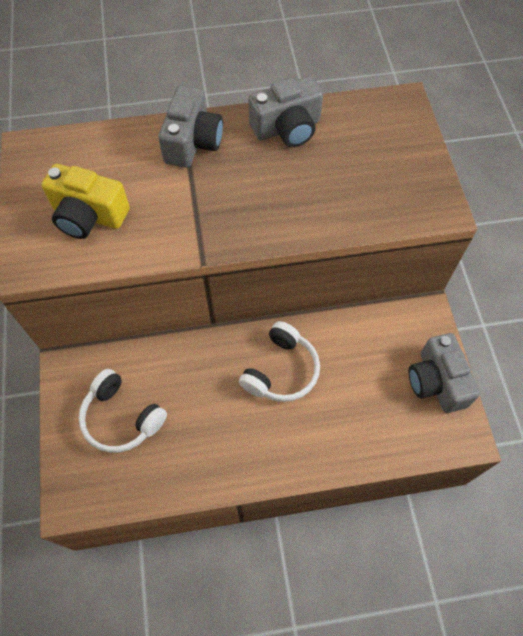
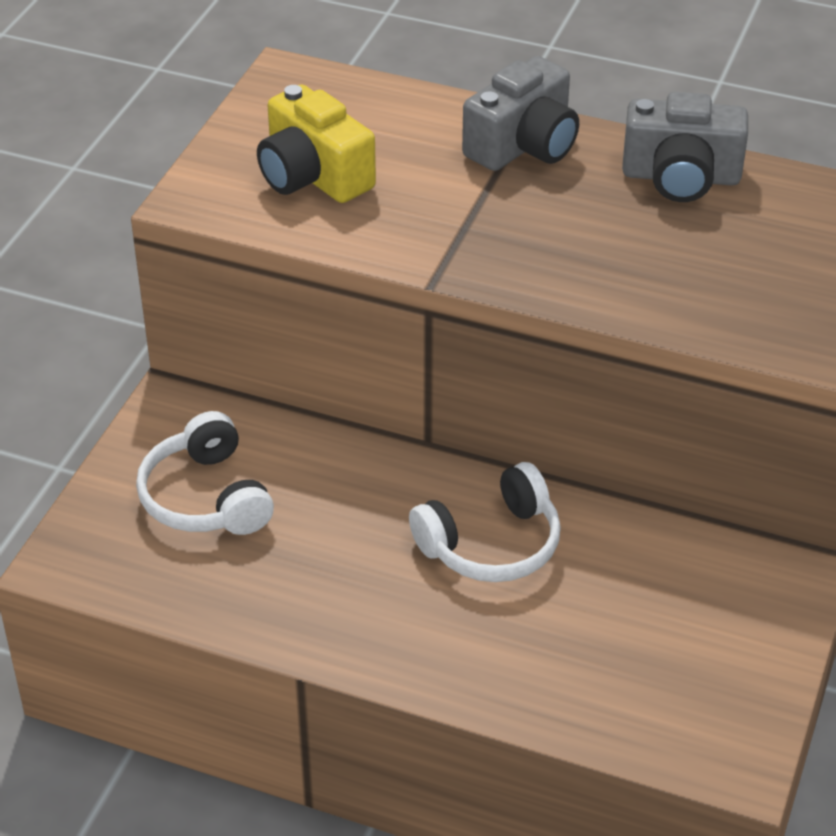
camera: 30 degrees right, 20 degrees down
(436, 381) = (744, 670): grey camera -> none

